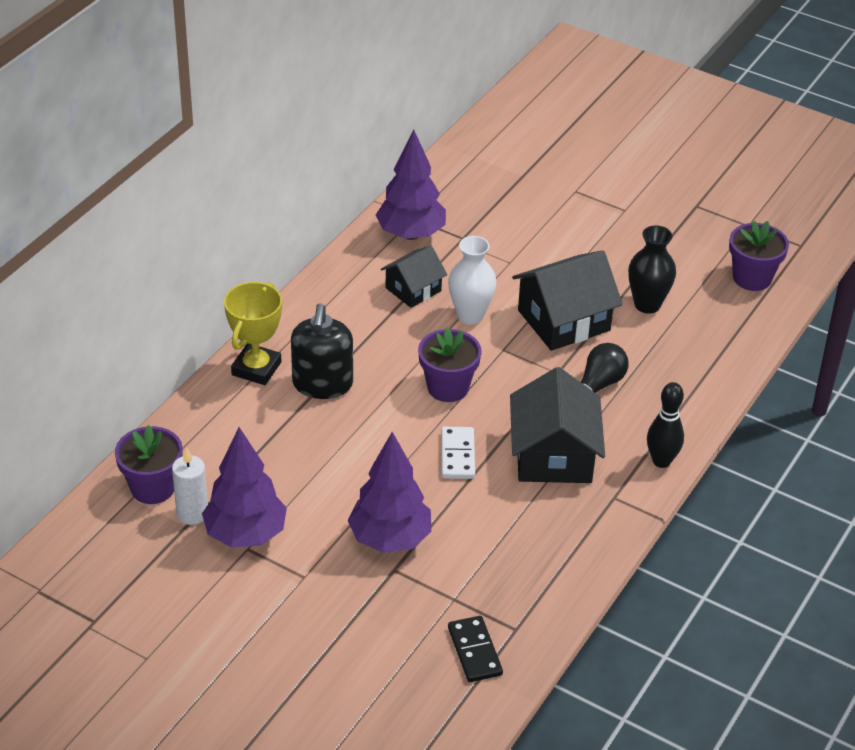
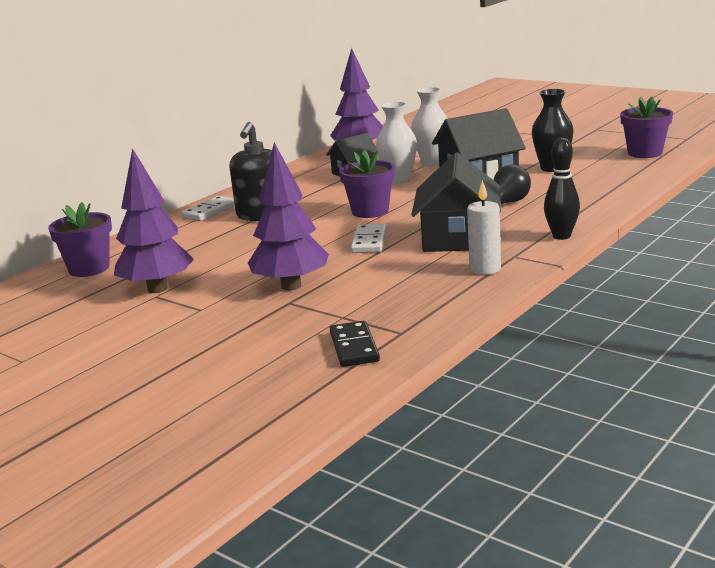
camera: 10 degrees right, 20 degrees down
(192, 513) = (116, 280): white candle -> white candle (485, 269)
(256, 368) = (210, 211): yellow trophy -> white domino
(505, 274) = (432, 163): none -> white vase

